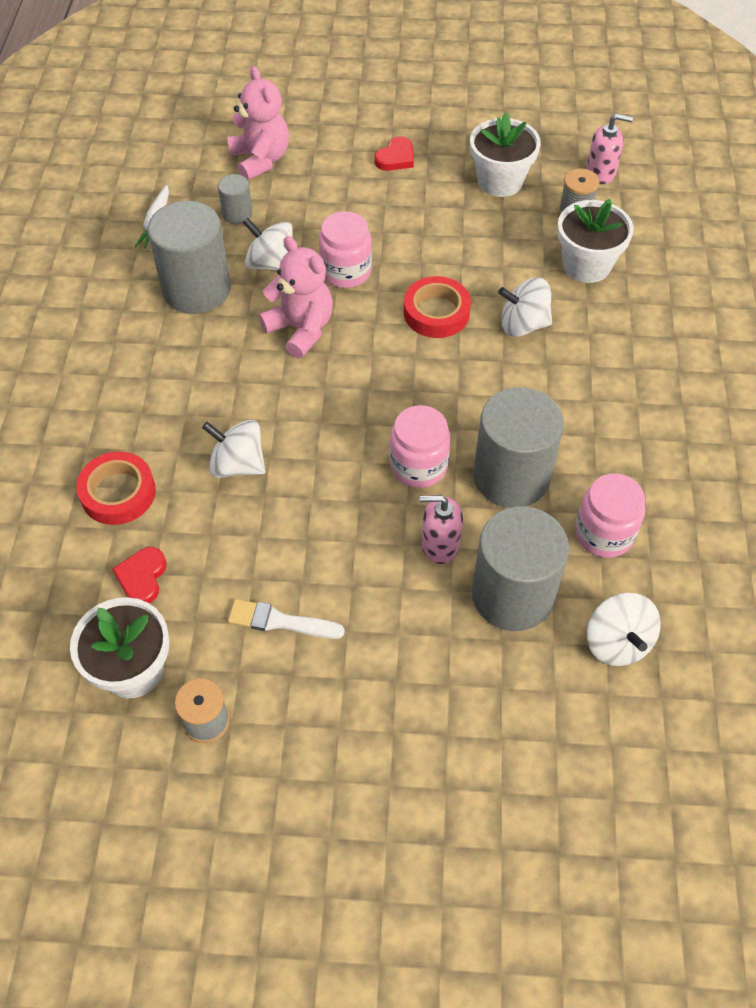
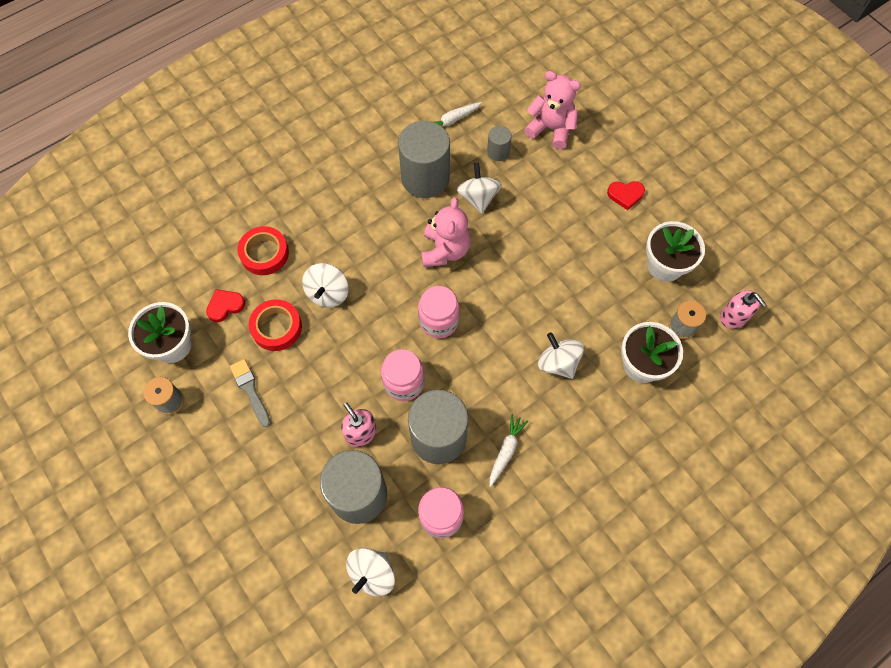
camera: 50 degrees right, 10 degrees up
(237, 464) = (328, 293): white spinning top -> white spinning top turned 150 degrees counterclockwise
(260, 160) = (551, 129): pink teddy bear -> pink teddy bear turned 90 degrees counterclockwise
(280, 621) = (250, 390): white brush -> grey brush
(346, 271) = (508, 239): pink jar -> pink jar (438, 321)
(436, 312) = (523, 309): red tape -> red tape (276, 327)
(580, 429) = (506, 451): none -> white carrot

